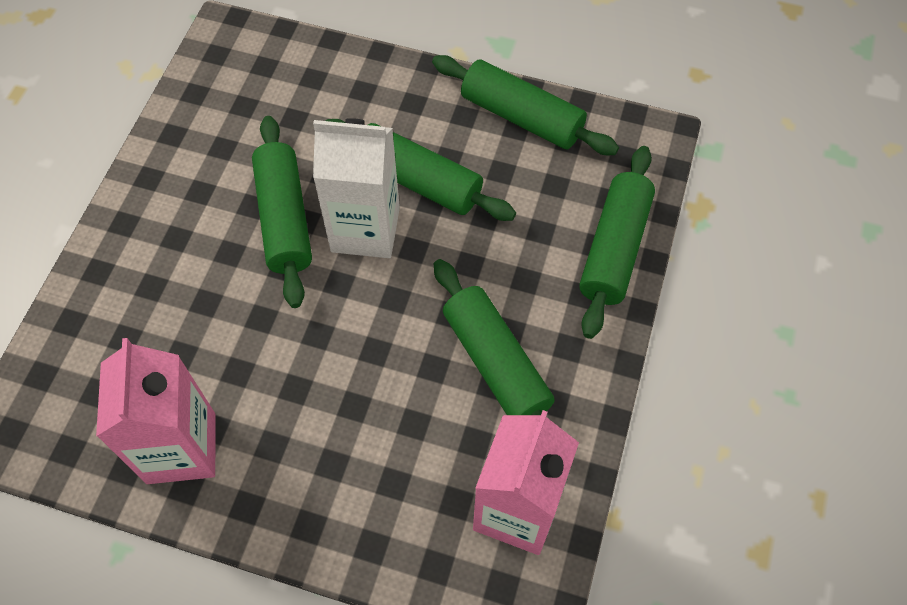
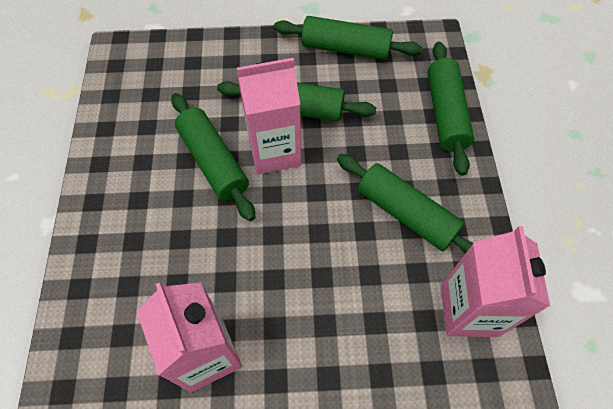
camera: 20 degrees left, 0 degrees up
(365, 229) = (274, 152): white carton -> pink carton

